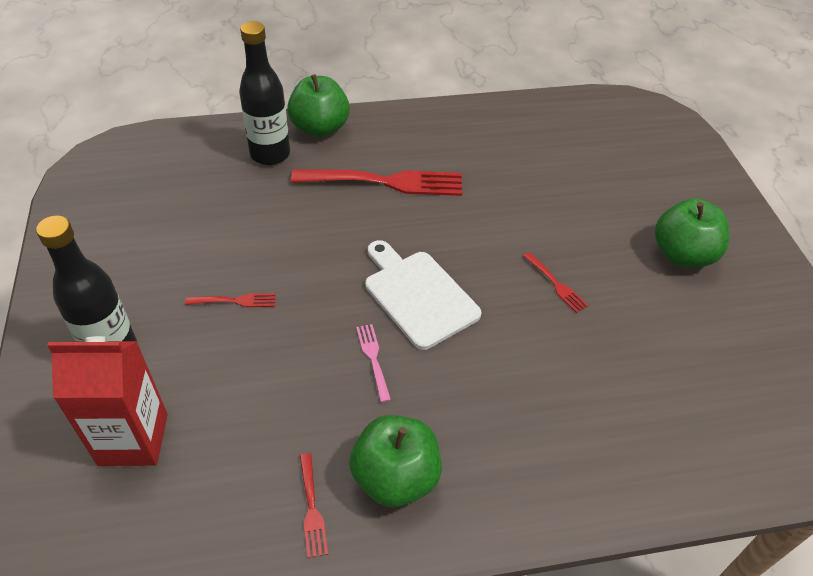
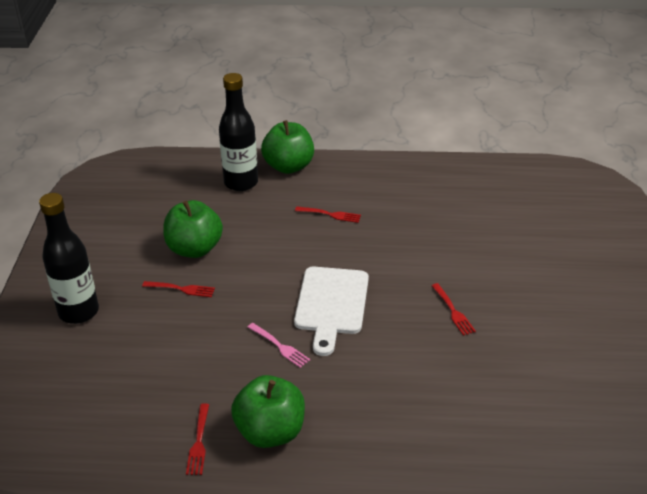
camera: 15 degrees right, 10 degrees down
(133, 439) = (79, 374): red carton -> none
(373, 359) = (279, 346): pink fork -> pink fork turned 135 degrees clockwise
(384, 182) = (330, 215): red fork -> red fork, size x0.45
(418, 295) = (331, 304): white cutting board -> white cutting board turned 150 degrees counterclockwise
(682, 254) = (578, 303): green apple -> green apple (194, 249)

